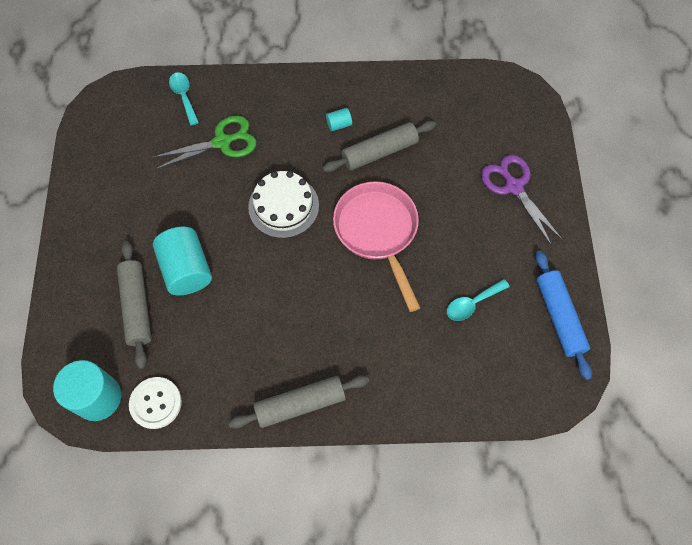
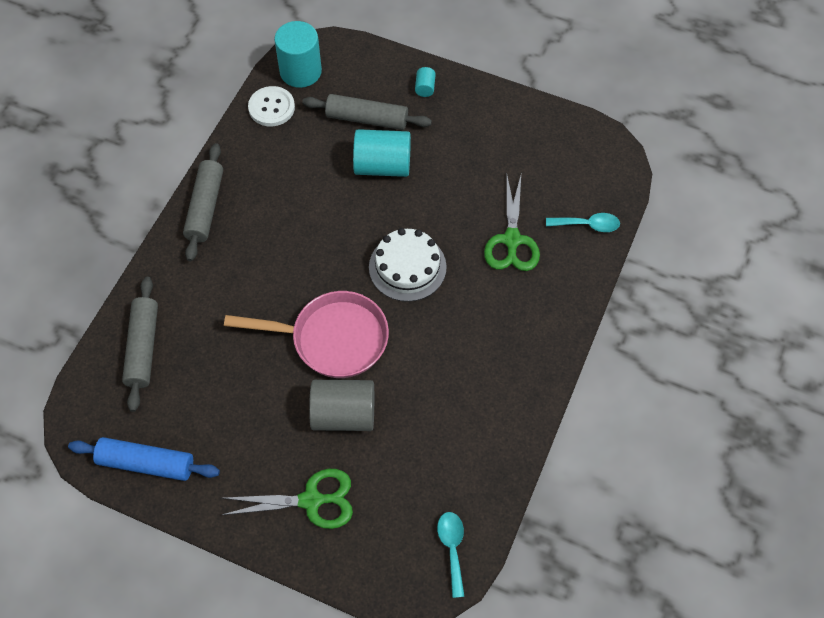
camera: 115 degrees right, 5 degrees down
(339, 124) = (481, 357): turquoise cylinder -> turquoise cylinder (425, 88)
(379, 152) = (426, 382): grey rolling pin -> grey rolling pin (143, 348)
(436, 195) = (343, 414): none -> grey cylinder
(472, 303) = (208, 389): turquoise spoon -> turquoise spoon (452, 548)
(513, 187) = (311, 500): purple scissors -> green scissors

